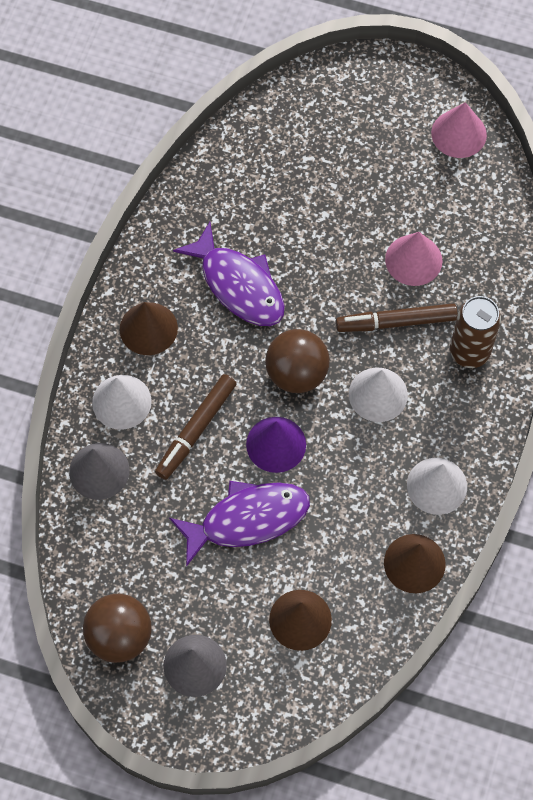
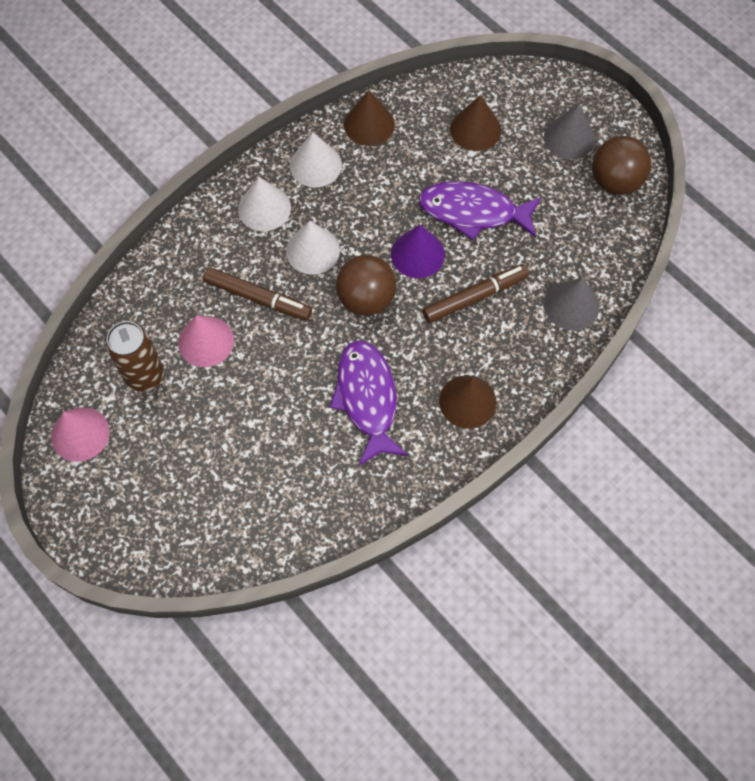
camera: 150 degrees left, 0 degrees up
(121, 401) = (524, 351): white cone -> white cone (264, 208)
(469, 352) = (218, 245): brown can -> brown can (145, 375)

